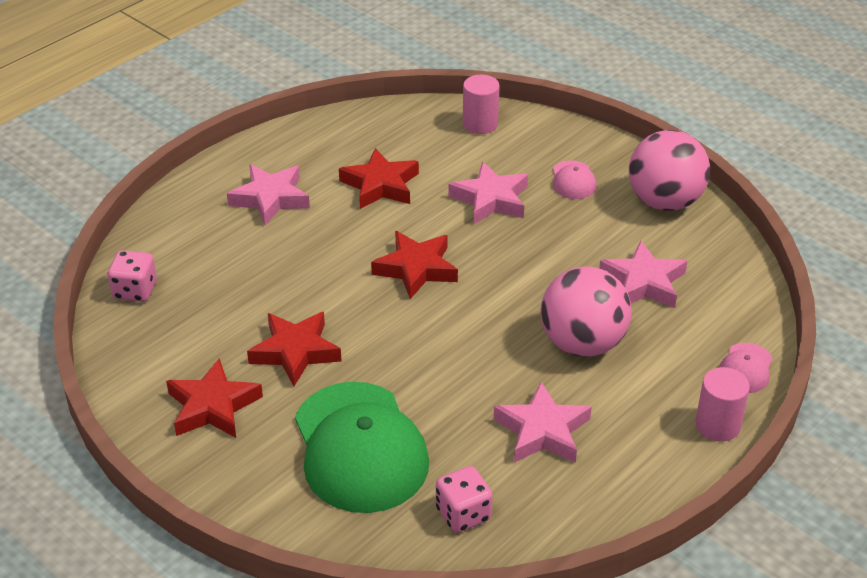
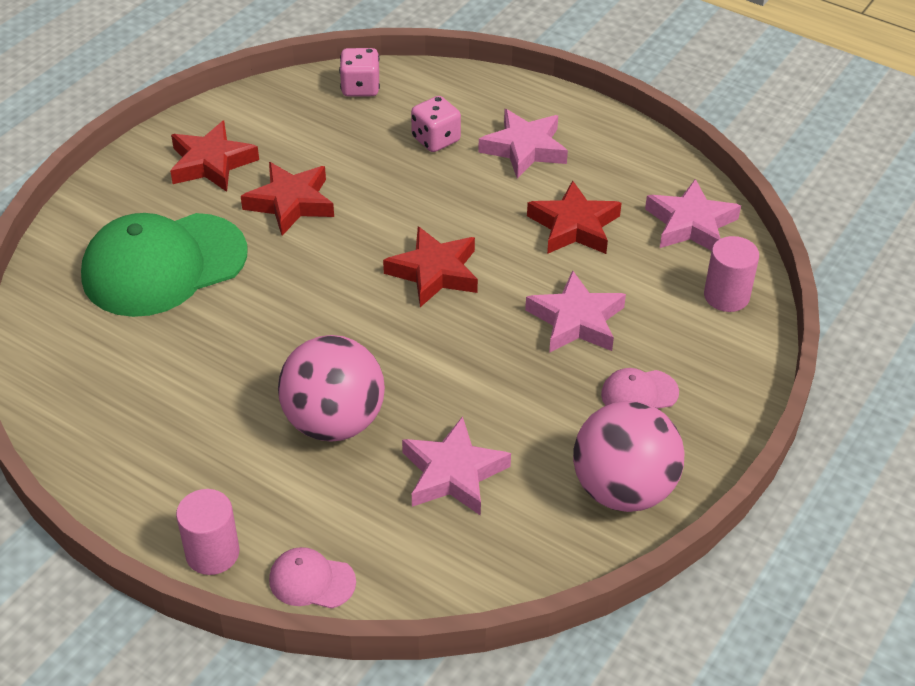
camera: 80 degrees right, 5 degrees up
(463, 514) = (78, 347): pink dice -> pink dice (436, 139)
(542, 431) = (194, 397): pink star -> pink star (690, 224)

